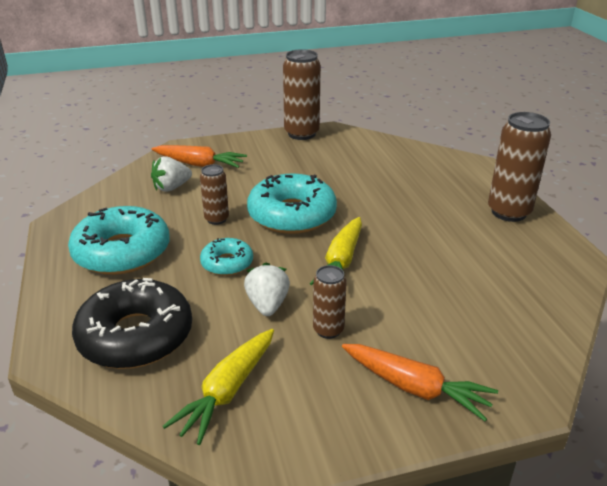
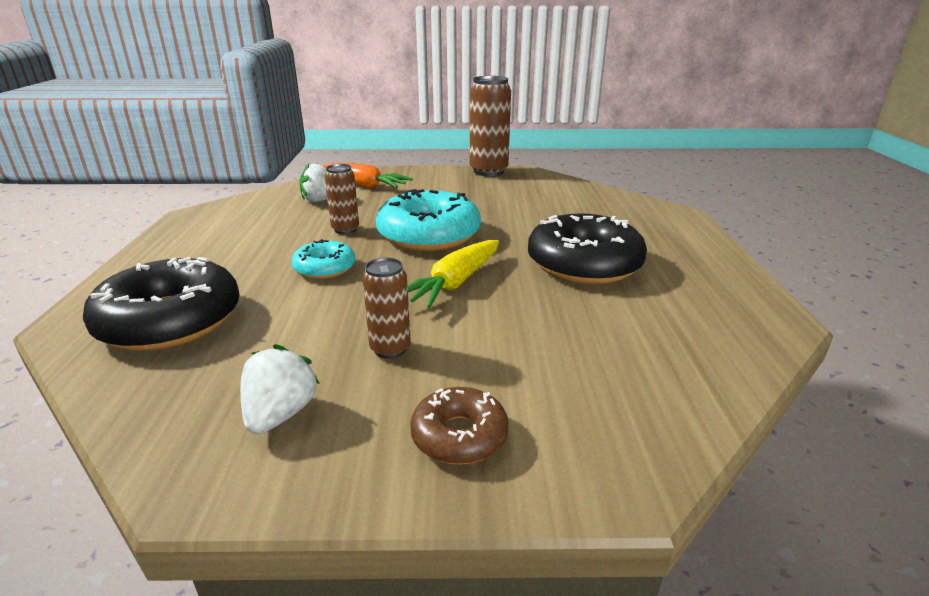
camera: 15 degrees right, 5 degrees down
(122, 252) = (226, 245): turquoise donut -> none
(227, 391) = (219, 394): yellow carrot -> none
(267, 305) = (338, 313): white strawberry -> white strawberry (280, 414)
(415, 388) = (459, 436): orange carrot -> brown donut
(429, 227) = (584, 264): none -> black donut
(509, 212) = (697, 261): brown can -> none

